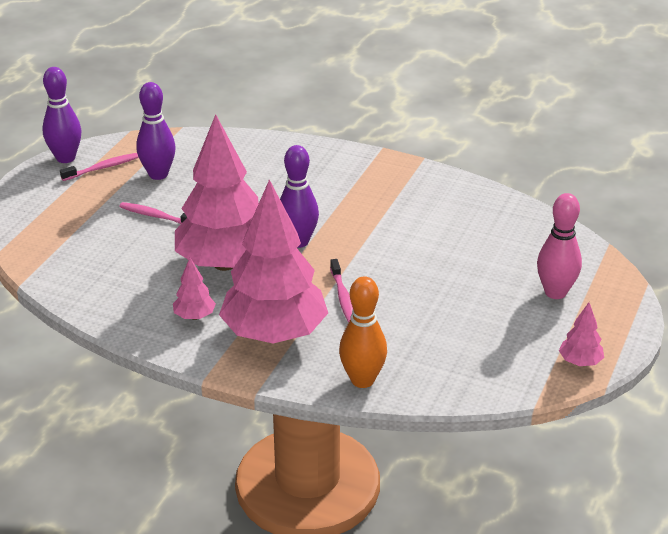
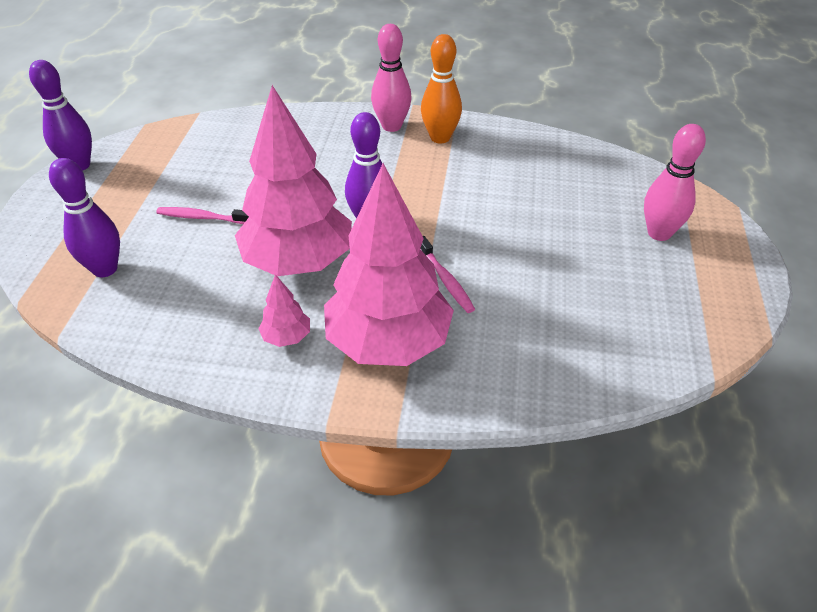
camera: 15 degrees left, 10 degrees up
(102, 168) = (124, 170): pink toothbrush -> none
(158, 174) = (189, 168): purple bowling pin -> purple bowling pin (105, 269)
(353, 164) = (391, 126): none -> pink bowling pin
(362, 380) = (513, 384): orange bowling pin -> orange bowling pin (440, 138)
(580, 362) = (729, 311): pink tree -> none

